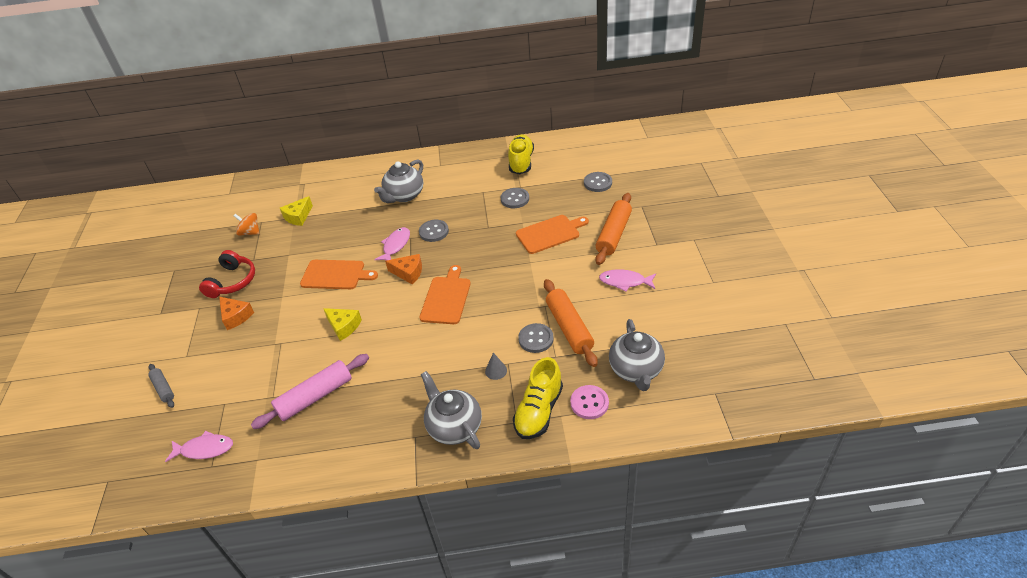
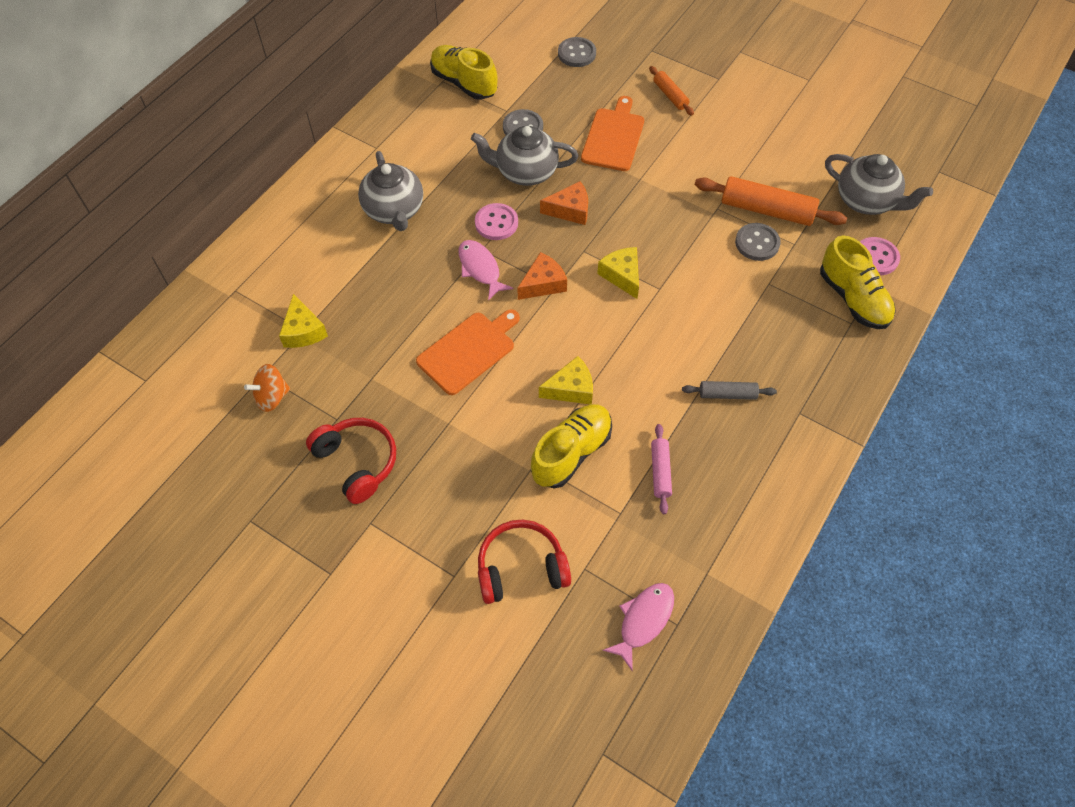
camera: 55 degrees left, 15 degrees up
(163, 388) = (492, 626): grey rolling pin -> grey rolling pin (727, 394)
(207, 378) = (521, 568): none -> red headphones
(236, 316) = (434, 489): orange cheese -> orange cheese (570, 210)
(299, 352) = (571, 453): none -> yellow shoe
(315, 397) = (660, 471): pink rolling pin -> pink rolling pin, size x0.55
(434, 232) = (496, 223): grey button -> pink button
(446, 298) = (622, 275): orange cutting board -> yellow cheese
(454, 427) = (815, 374): grey teapot -> grey teapot (525, 172)
(496, 371) = (770, 298): grey cone -> none
(614, 234) = (670, 95): orange rolling pin -> orange rolling pin, size x0.55
(625, 282) = (746, 133): pink fish -> none

